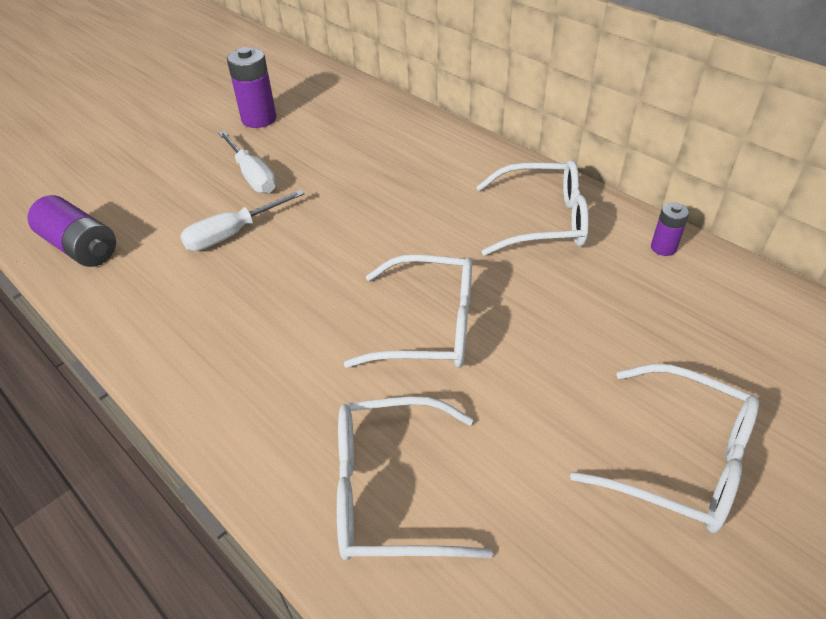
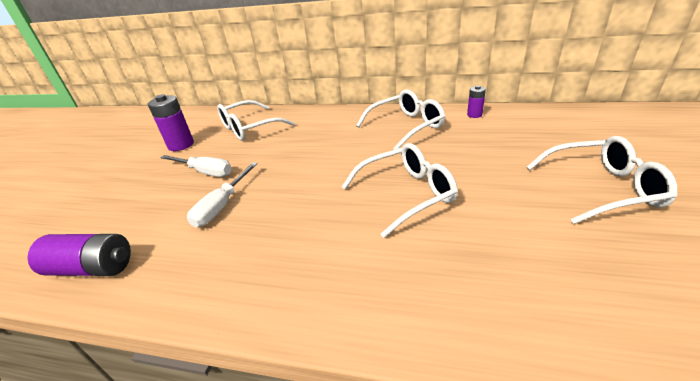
camera: 30 degrees left, 10 degrees down
(390, 491) = (493, 288): white glasses -> white glasses (249, 128)

